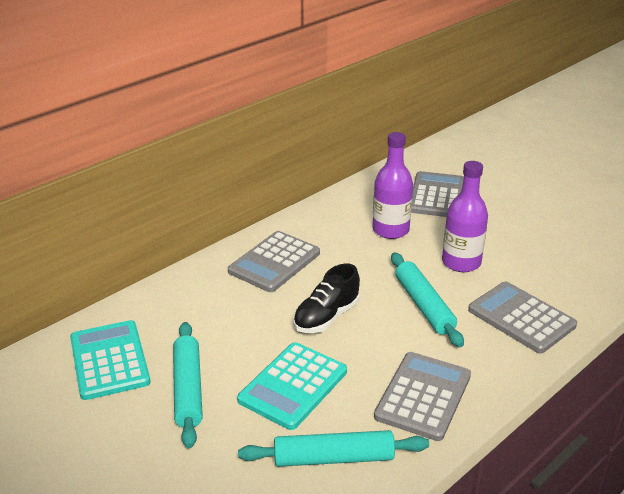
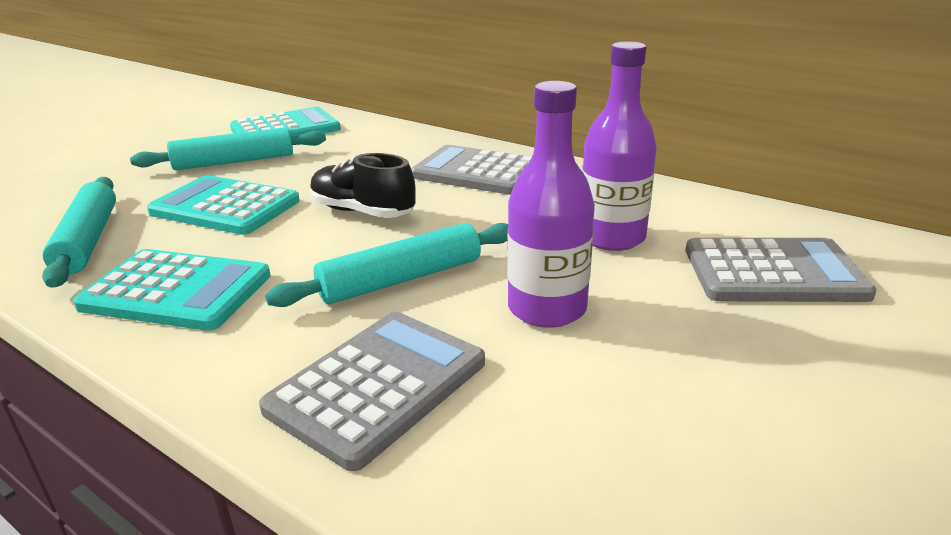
camera: 80 degrees right, 5 degrees down
(423, 396) = (177, 291): grey calculator -> turquoise calculator

